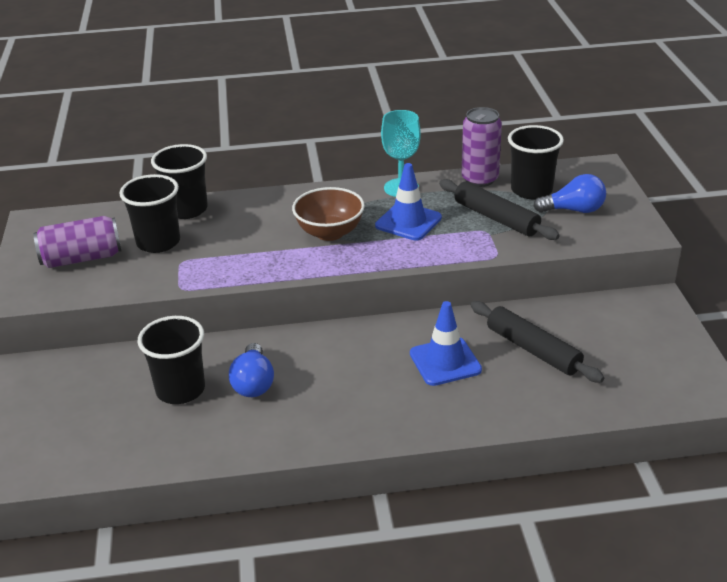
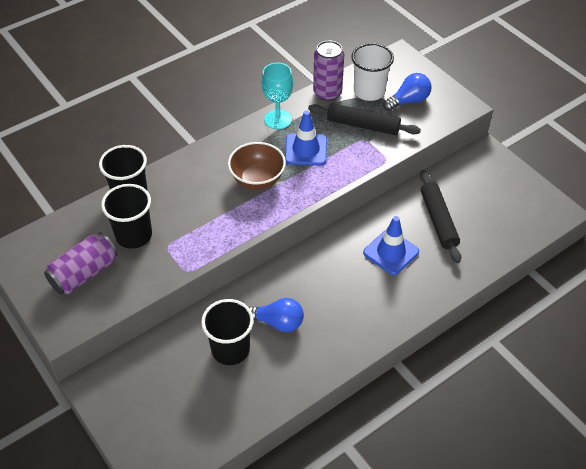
camera: 30 degrees left, 15 degrees up
(253, 383) = (277, 322): blue light bulb -> blue light bulb turned 45 degrees counterclockwise
(531, 190) = (369, 91): black cup -> white cup
(533, 350) = (438, 220): black rolling pin -> black rolling pin turned 60 degrees clockwise

